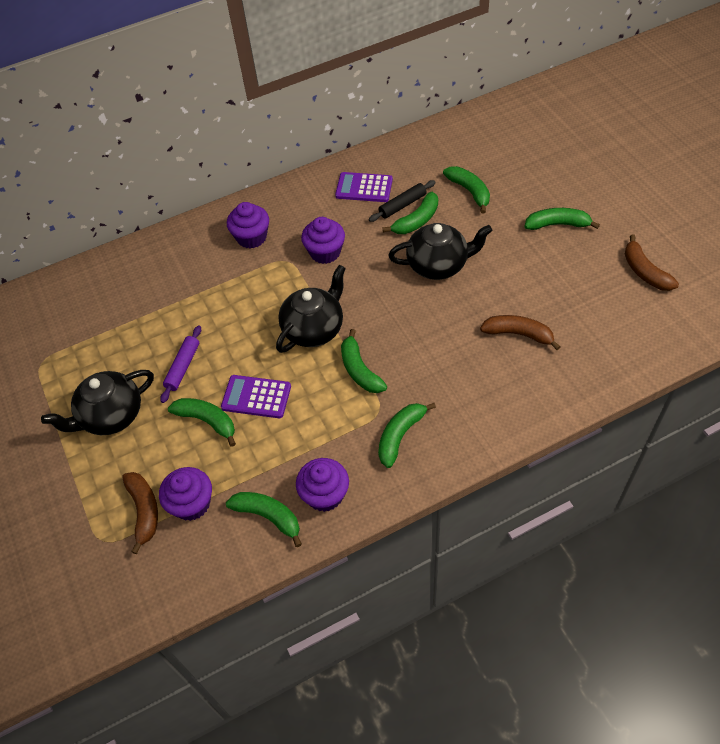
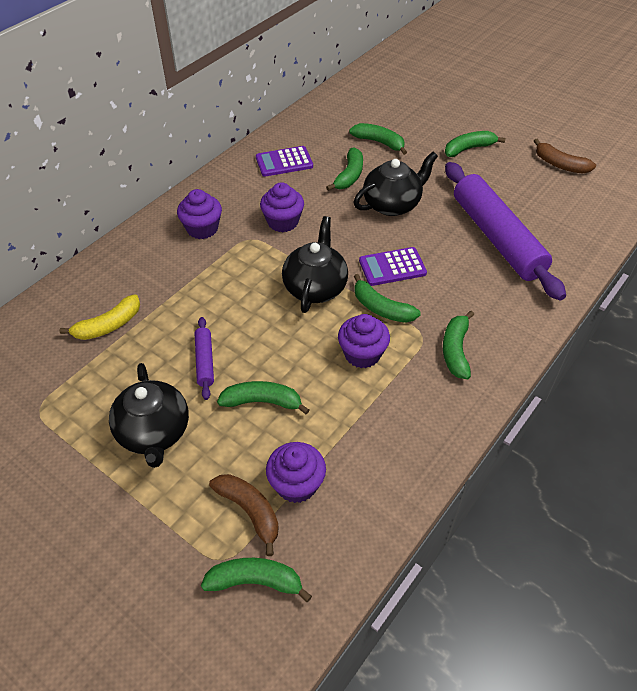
camera: 30 degrees left, 5 degrees down
(111, 416) = (154, 433): black teapot -> black teapot turned 45 degrees counterclockwise
(127, 307) = (108, 325): none -> yellow banana
(256, 397) = (298, 363): purple calculator -> purple calculator (392, 267)
(268, 516) = (382, 466): green banana -> green banana (255, 581)
(325, 495) = (422, 425): purple cupcake -> purple cupcake (362, 354)
(402, 205) = (328, 167): black rolling pin -> none
(518, 334) = (497, 238): brown banana -> purple rolling pin

